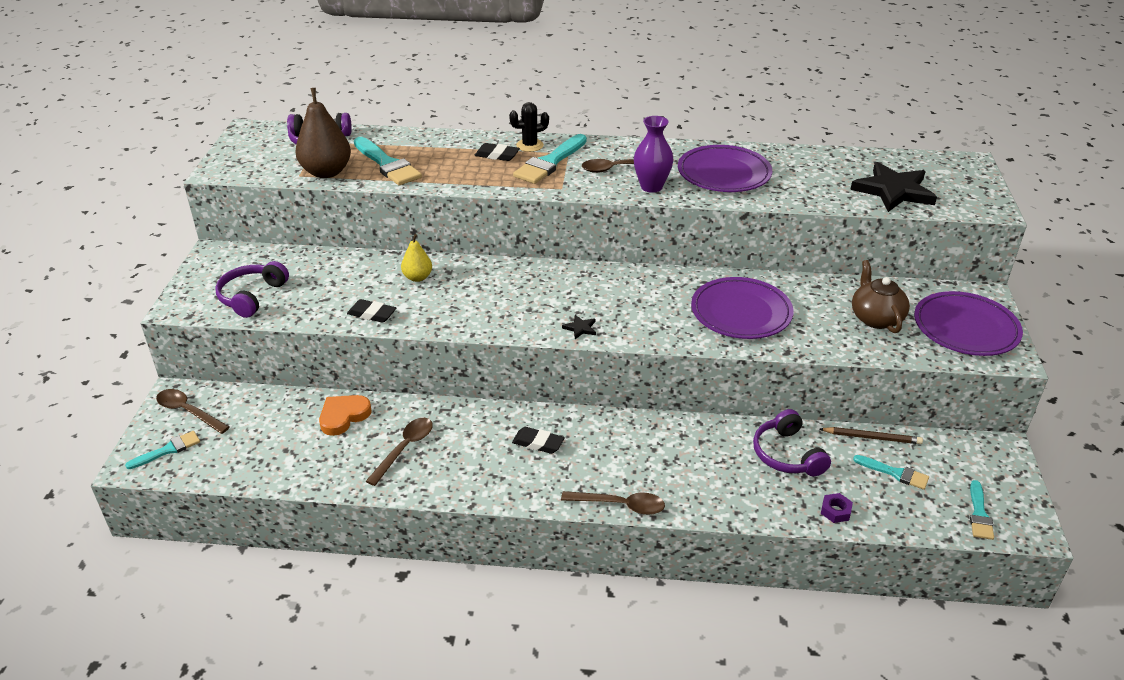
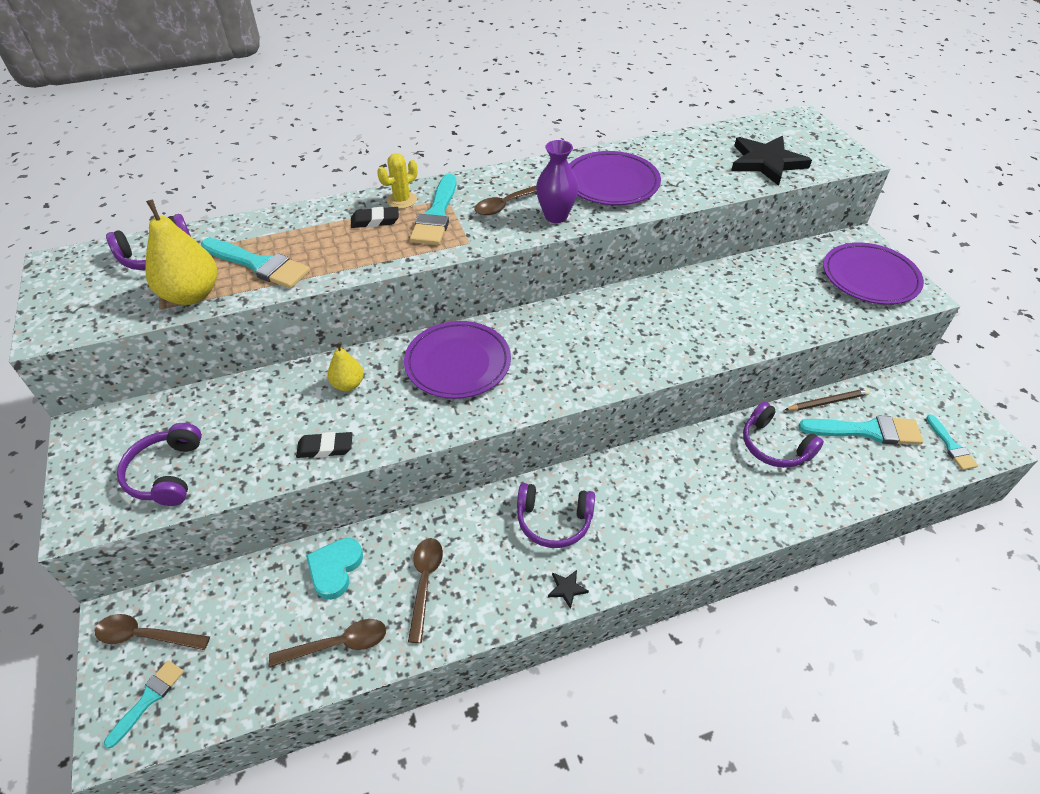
camera: 25 degrees left, 10 degrees up
(326, 172) = (192, 295): brown pear -> yellow pear
(343, 416) = (335, 569): orange heart -> turquoise heart
(530, 145) = (402, 200): black cactus -> yellow cactus
(538, 443) = (553, 521): black eraser -> purple headphones
(580, 328) = (553, 389): black star -> black star (567, 589)
(620, 505) = (671, 560): brown spoon -> brown spoon (338, 644)
(741, 312) = (685, 322): purple plate -> purple plate (458, 363)
(835, 511) = (848, 489): purple nut -> none
(875, 318) = (797, 290): brown teapot -> none
(895, 473) = (867, 431): turquoise brush -> turquoise brush, size x1.72

